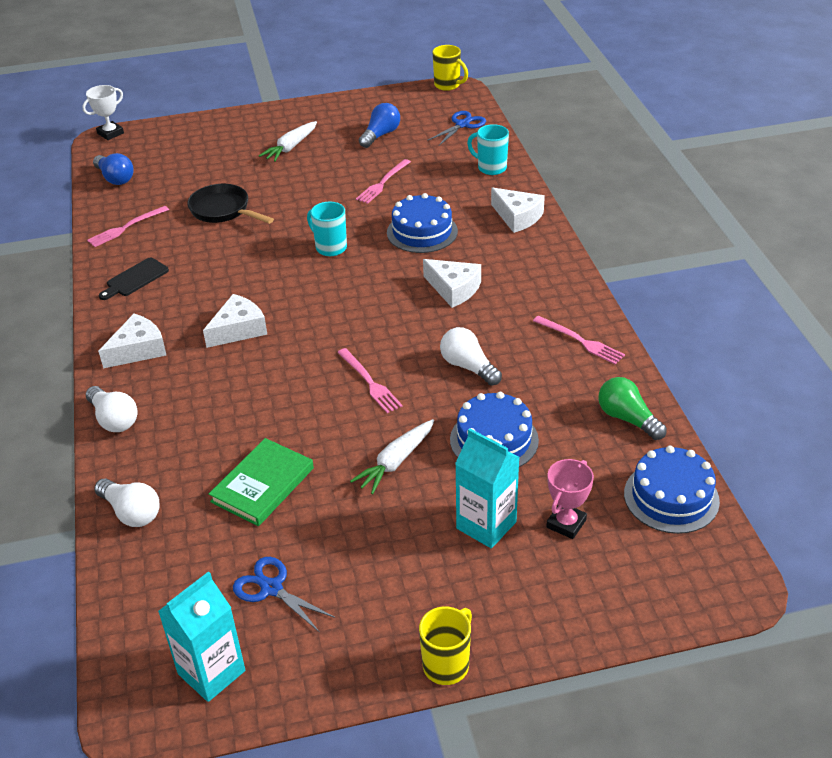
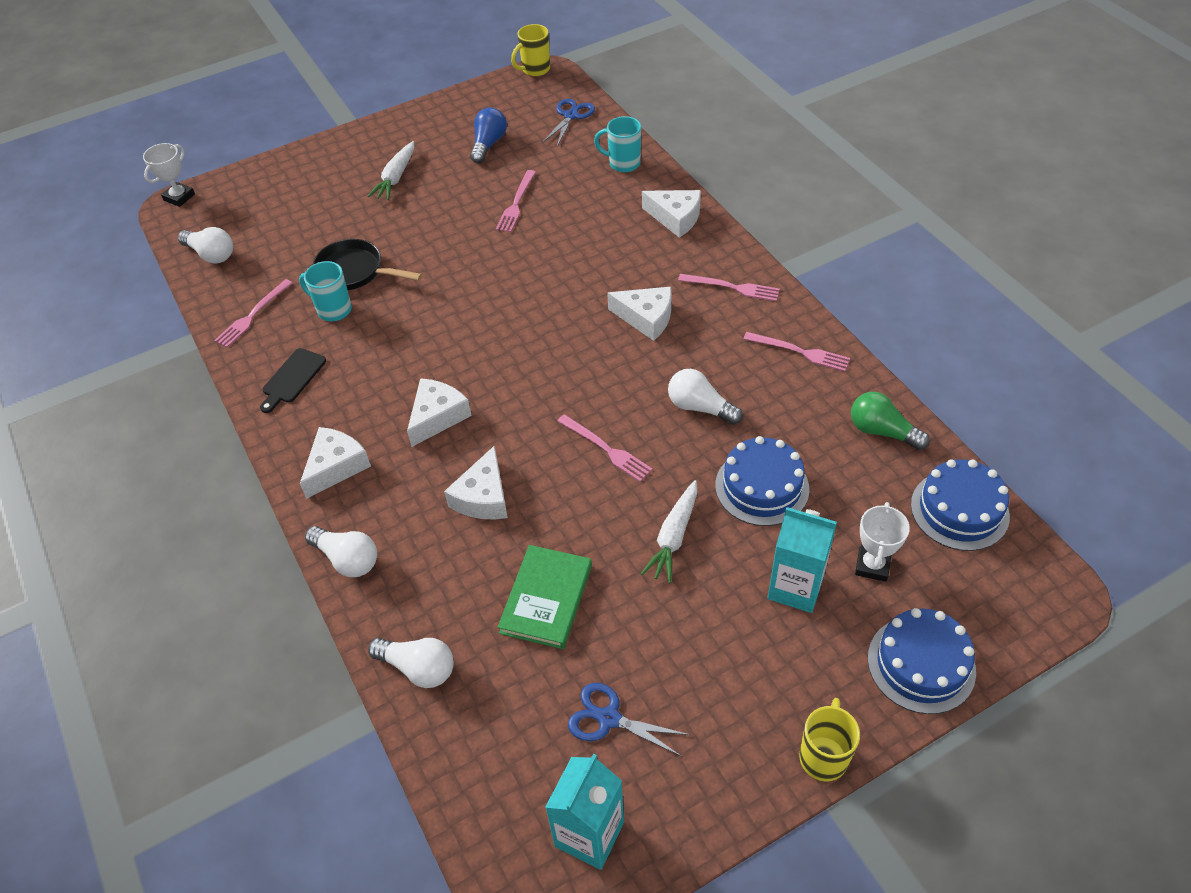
camera: 15 degrees left, 10 degrees up
(115, 178) = (211, 254): blue light bulb -> white light bulb
(247, 397) = (483, 497): none -> white cheese
(330, 247) = (493, 294): turquoise mug -> turquoise mug (333, 310)
(422, 232) = (584, 255): blue cake -> blue cake (921, 664)
(448, 85) = (535, 69): yellow mug -> yellow mug turned 120 degrees clockwise
(542, 279) = (732, 287): none -> pink fork
(566, 523) = (872, 565): pink trophy -> white trophy

